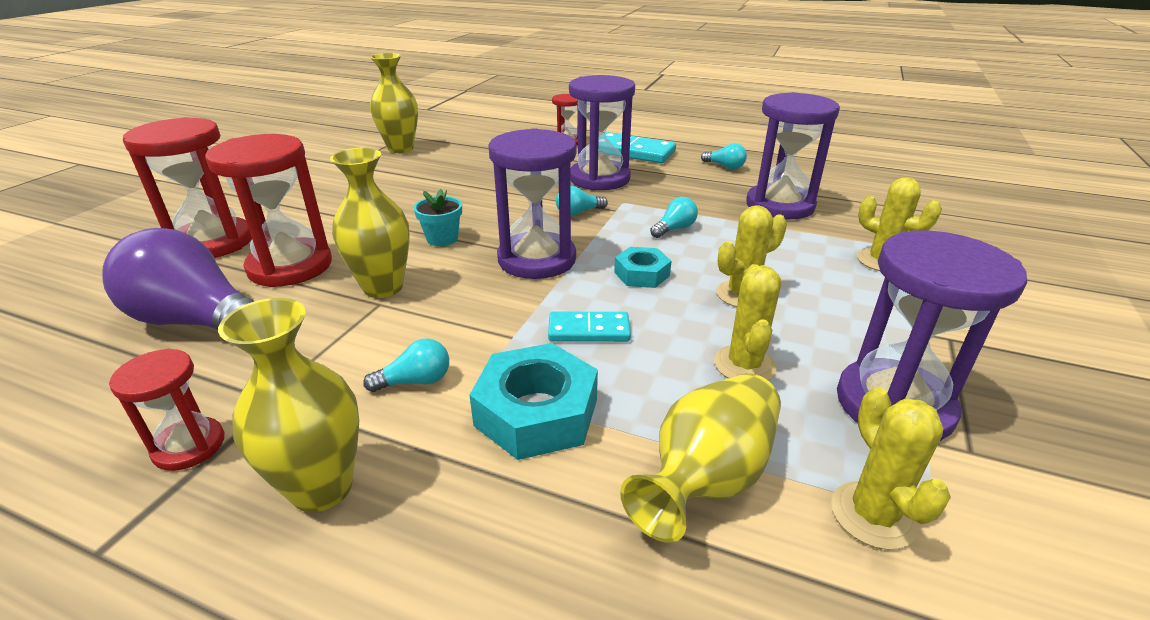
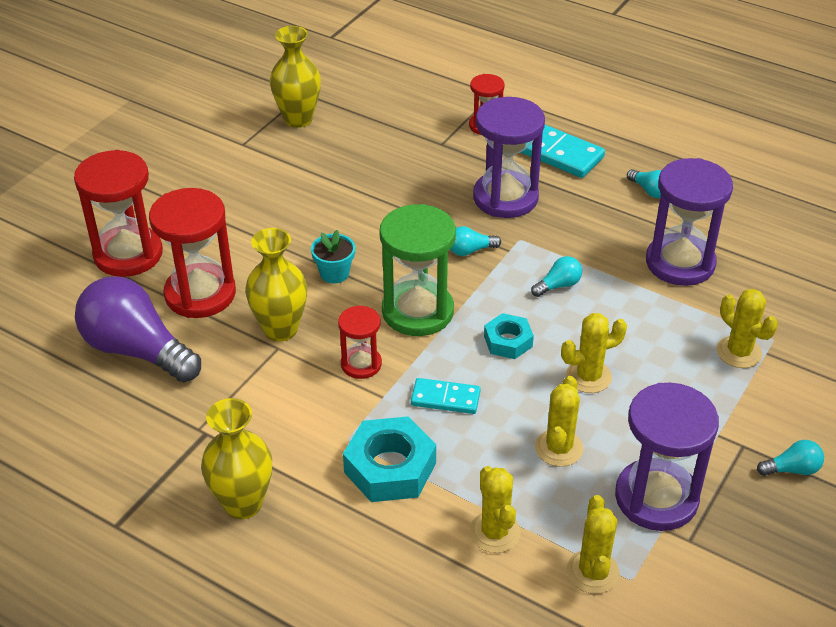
camera: 10 degrees right, 10 degrees up
(189, 446) = (153, 461): red hourglass -> red hourglass (361, 364)
(415, 381) = (305, 429): turquoise light bulb -> turquoise light bulb (792, 469)
(537, 259) = (417, 311): purple hourglass -> green hourglass
(707, 477) = (494, 532): yellow vase -> yellow cactus

